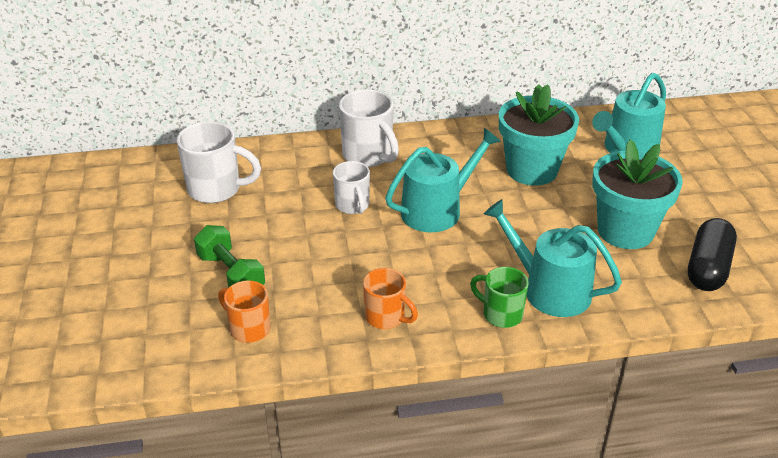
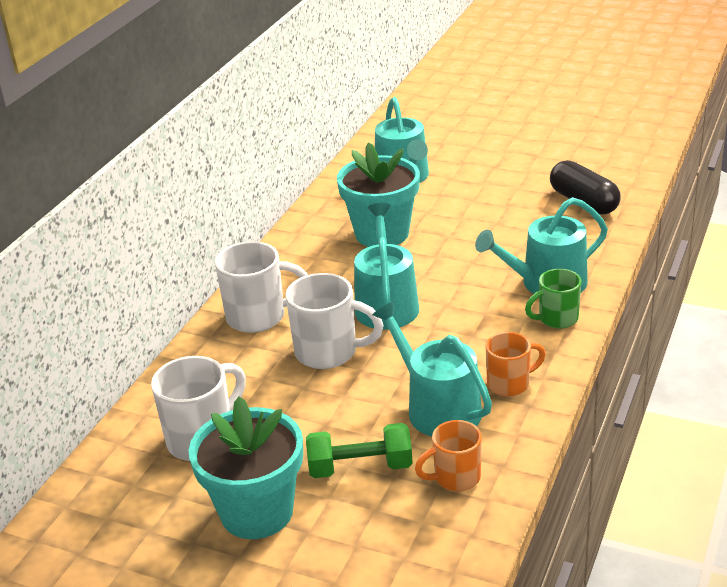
camera: 55 degrees left, 5 degrees down
(326, 288) = (437, 408): none -> turquoise watering can
(353, 206) = (329, 352): white mug -> white mug, size x1.56
(625, 231) = (507, 220): turquoise flower pot -> turquoise flower pot (257, 512)

